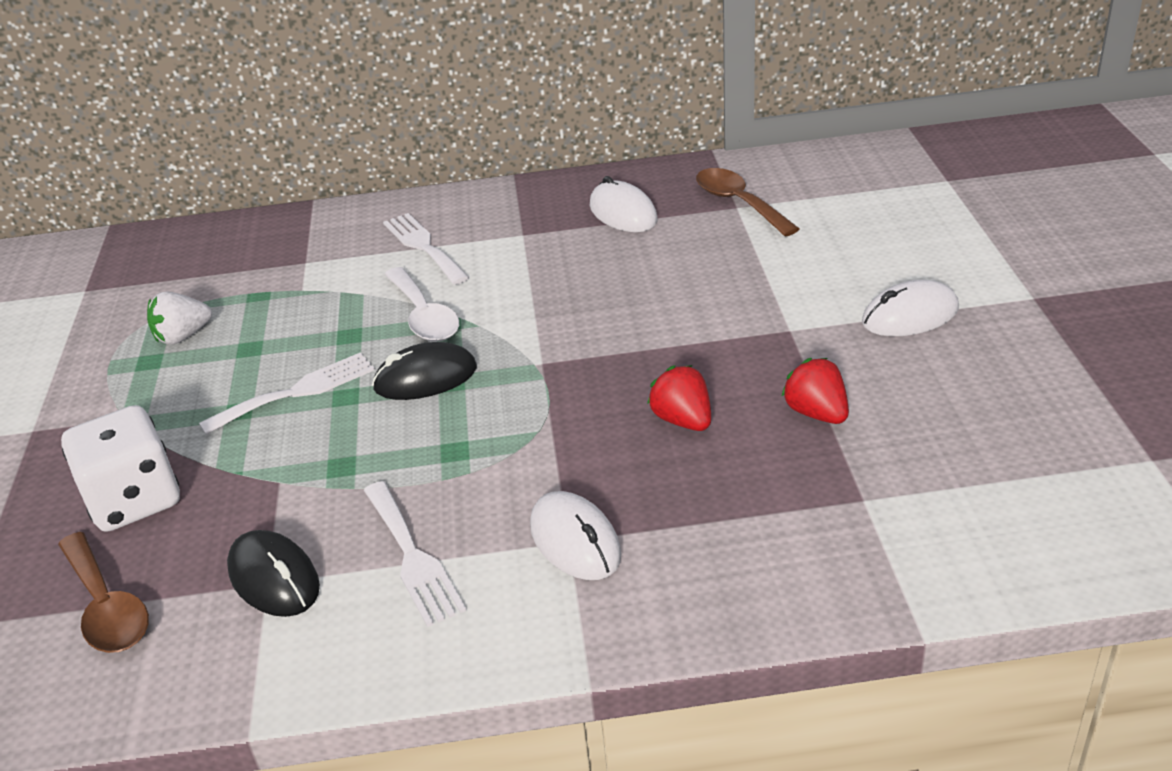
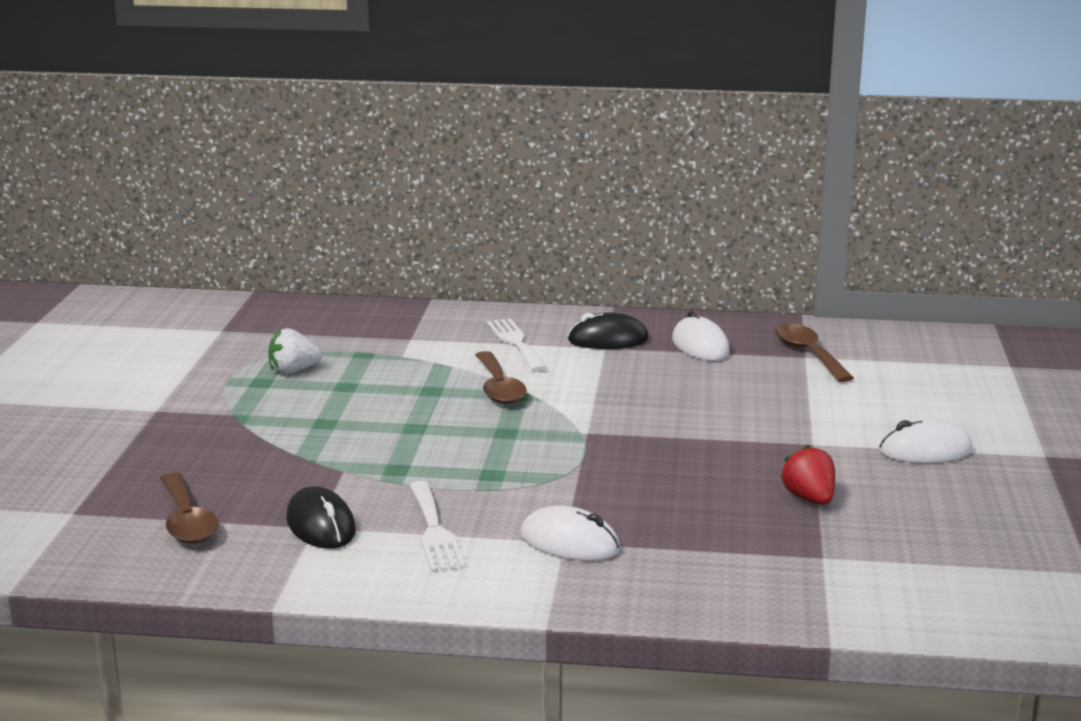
camera: 10 degrees right, 15 degrees down
(135, 500) = (226, 463): white dice -> none
(297, 392) = (376, 419): white fork -> none
(423, 316) = (498, 388): white spoon -> brown spoon
(425, 378) = (485, 427): black mouse -> black mouse (608, 340)
(575, 541) = (569, 542): white mouse -> white mouse turned 45 degrees counterclockwise
(683, 420) = (692, 485): red strawberry -> none

